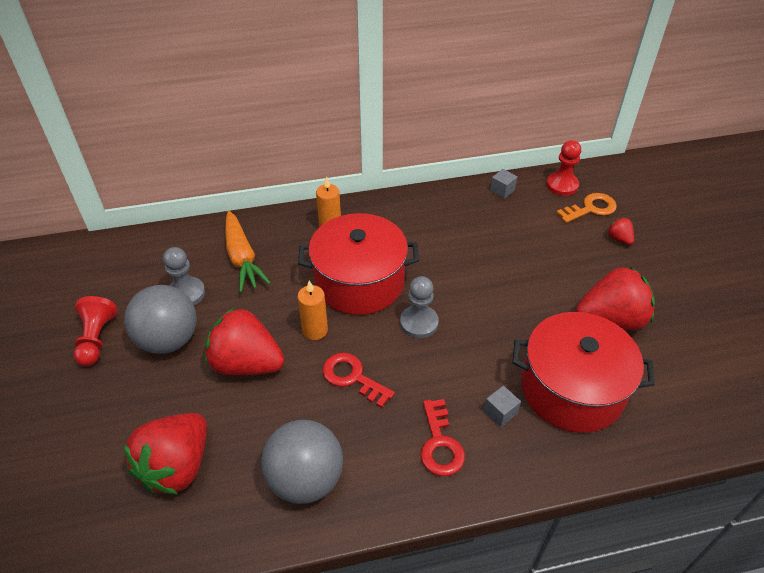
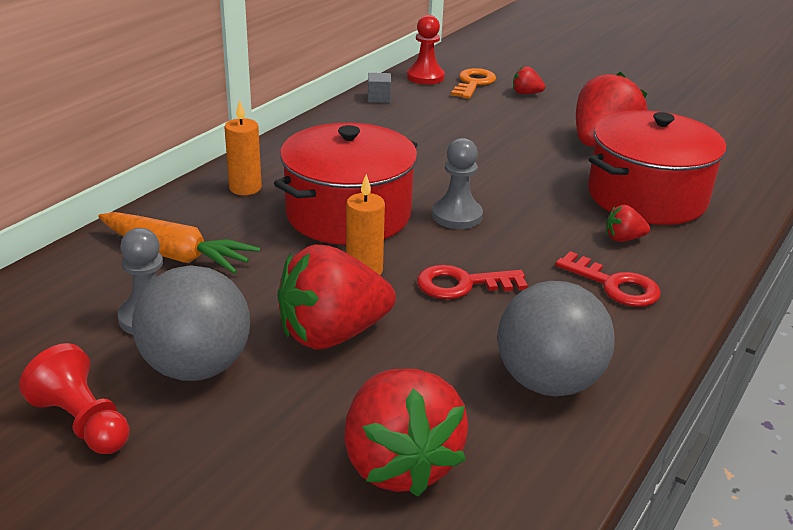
camera: 45 degrees left, 15 degrees down
(500, 412) = (623, 239): grey cube -> red strawberry

